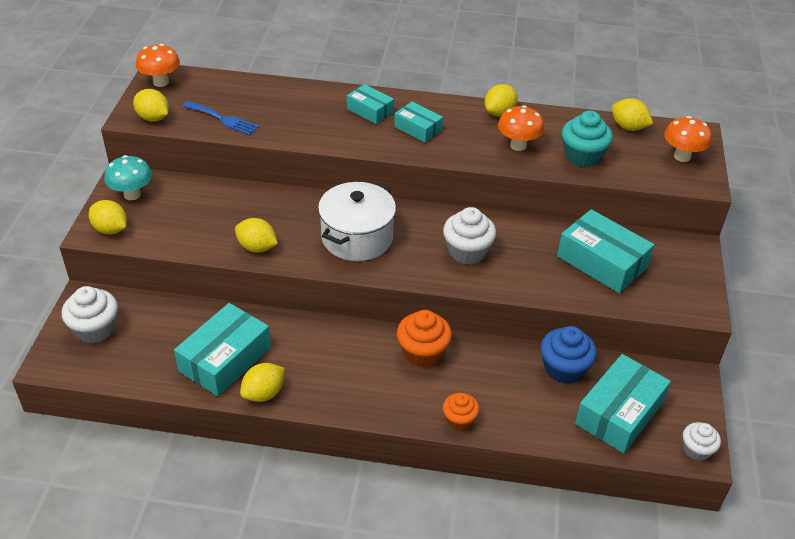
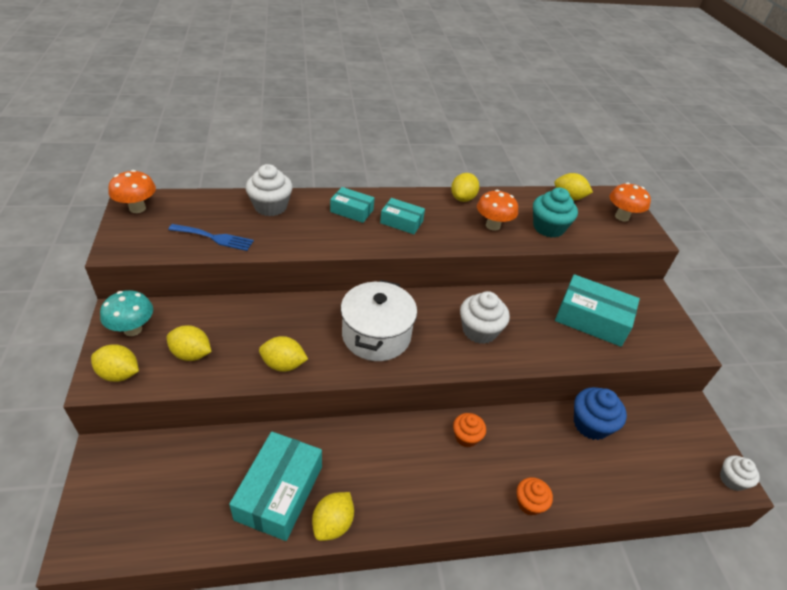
camera: 20 degrees left, 0 degrees up
(95, 329) = (124, 490): white cupcake -> white cupcake (270, 206)
(153, 118) = (140, 246): yellow lemon -> yellow lemon (191, 354)
(423, 352) = (466, 437): orange cupcake -> orange cupcake, size x0.63
(619, 413) = (655, 458): turquoise box -> none

